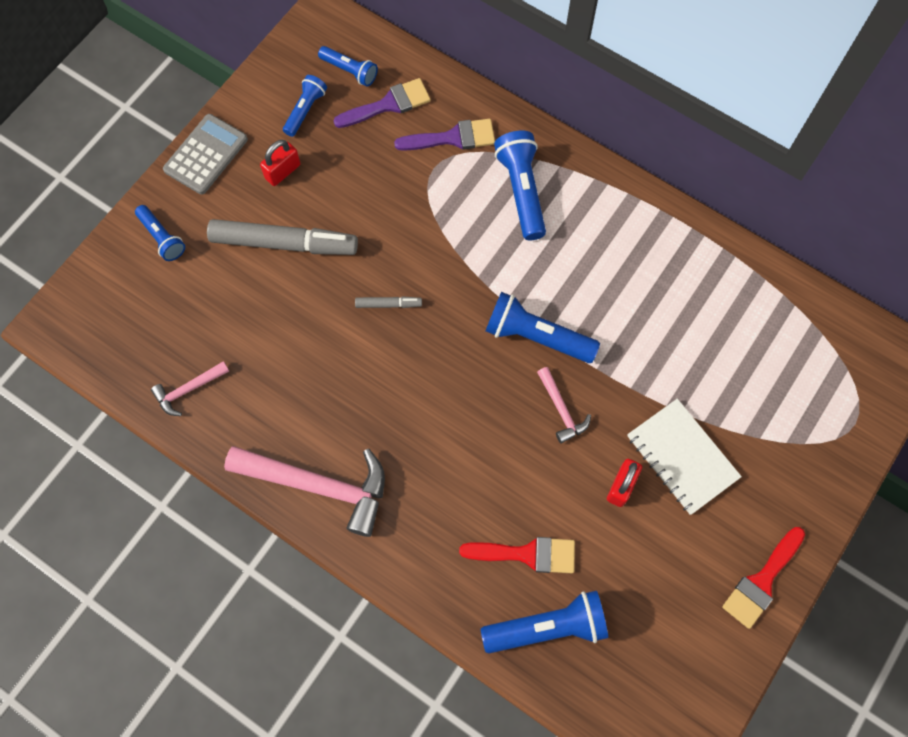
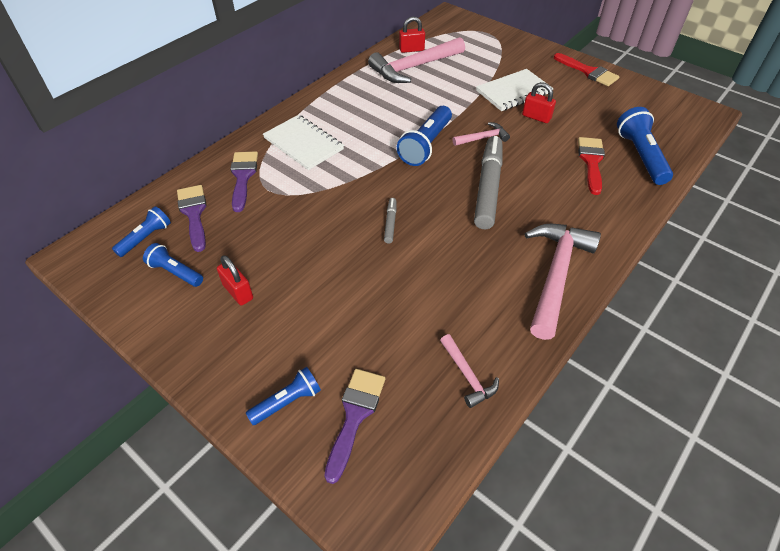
camera: 85 degrees left, 20 degrees down
(148, 294) = (355, 415): none -> purple brush
(206, 155) = (195, 358): grey calculator -> none
(284, 243) = (317, 293): grey marker -> grey marker (488, 188)
(521, 191) = (303, 144): blue flashlight -> white notebook
(723, 311) = (414, 67): none -> pink hammer
(775, 304) = (411, 49): none -> red padlock

